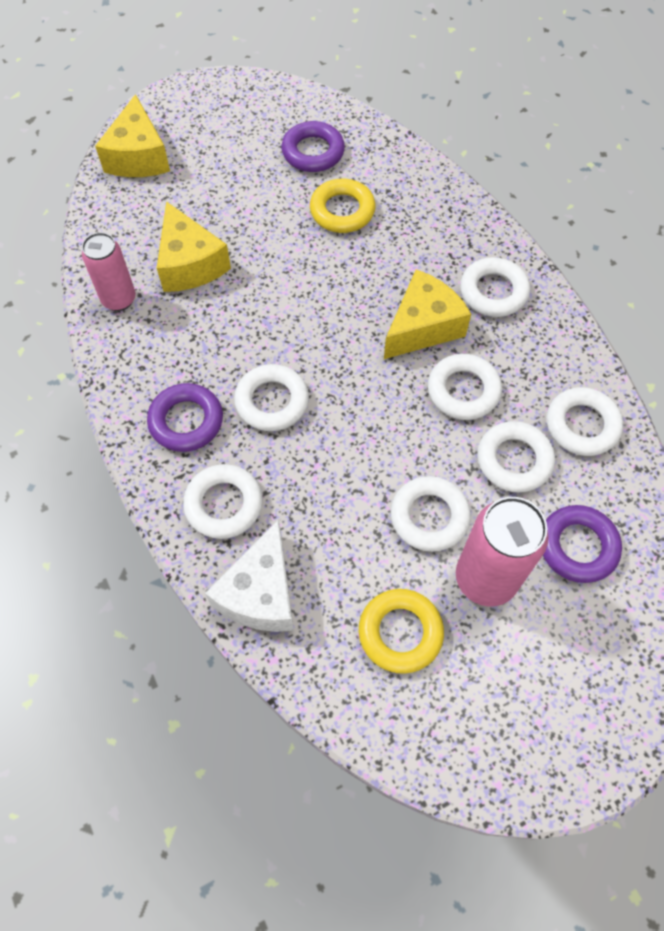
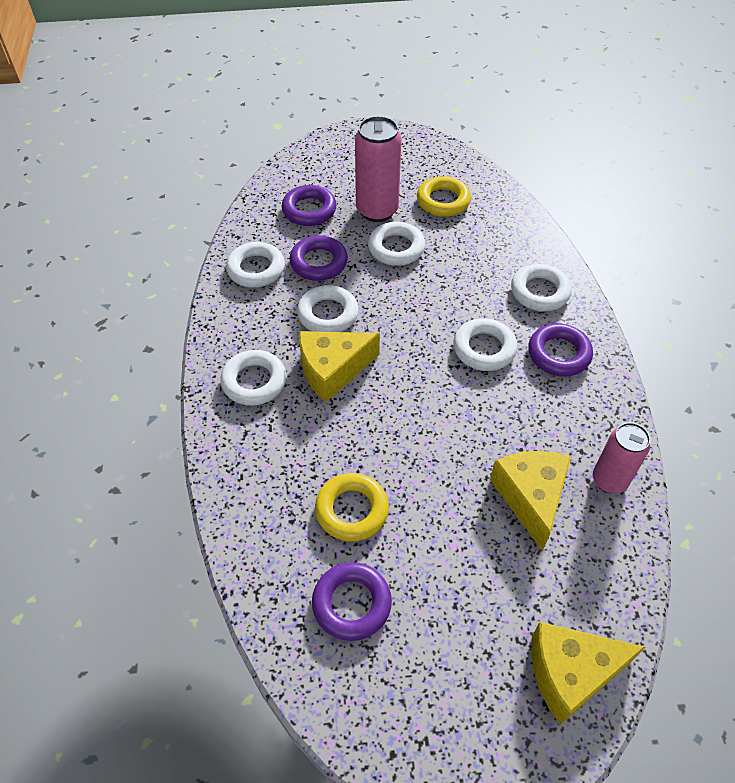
camera: 160 degrees left, 10 degrees down
(138, 156) = (571, 673): yellow cheese -> yellow cheese turned 120 degrees counterclockwise
(260, 593) = (525, 239): white cheese -> none
(514, 460) = (319, 262): white ring -> purple ring

